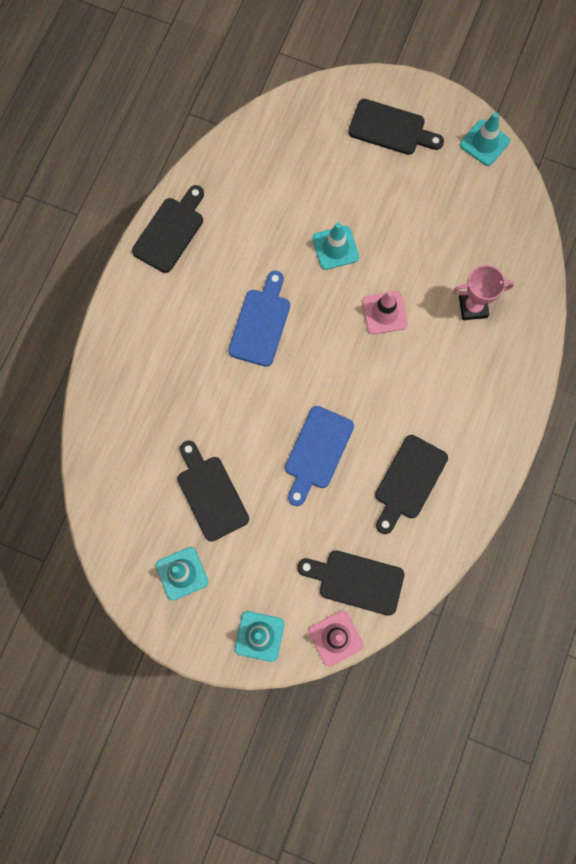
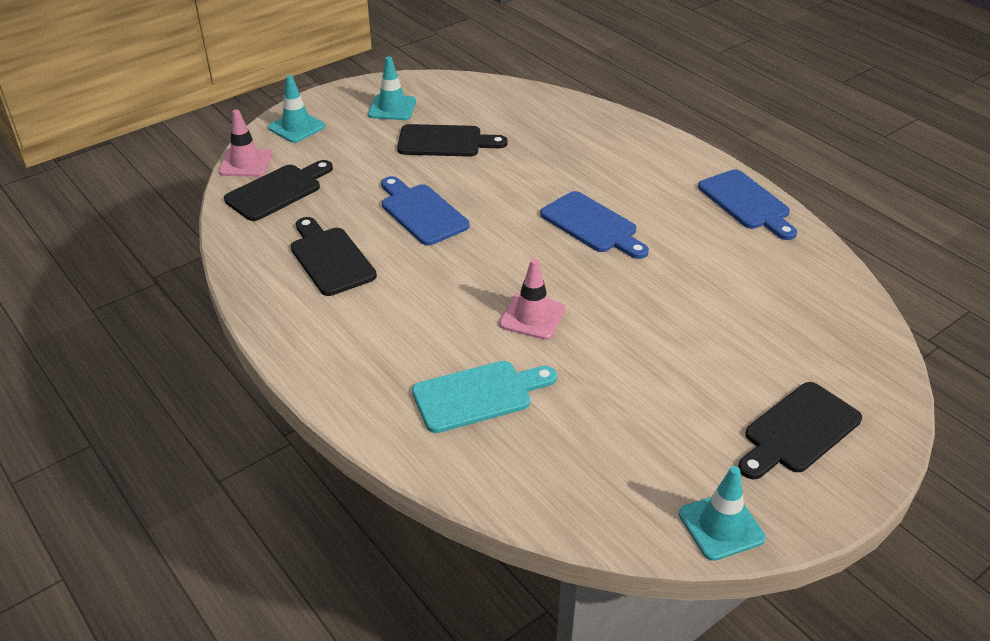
camera: 120 degrees right, 35 degrees down
(170, 231) = (747, 203): black cutting board -> blue cutting board
(335, 248) = (646, 310): turquoise traffic cone -> none
(473, 307) = (478, 395): pink trophy -> turquoise cutting board

